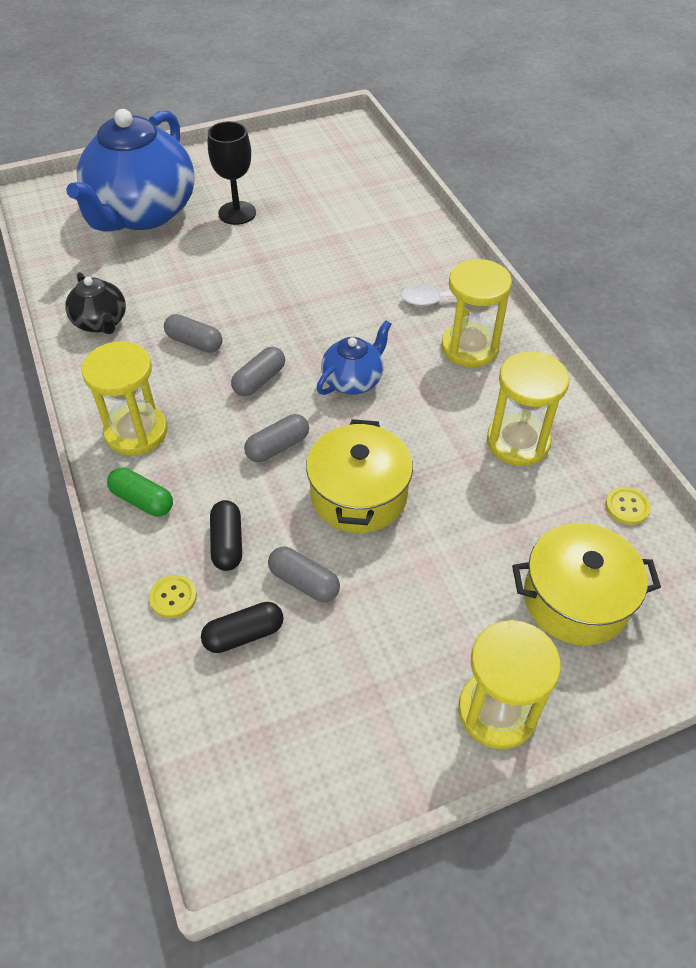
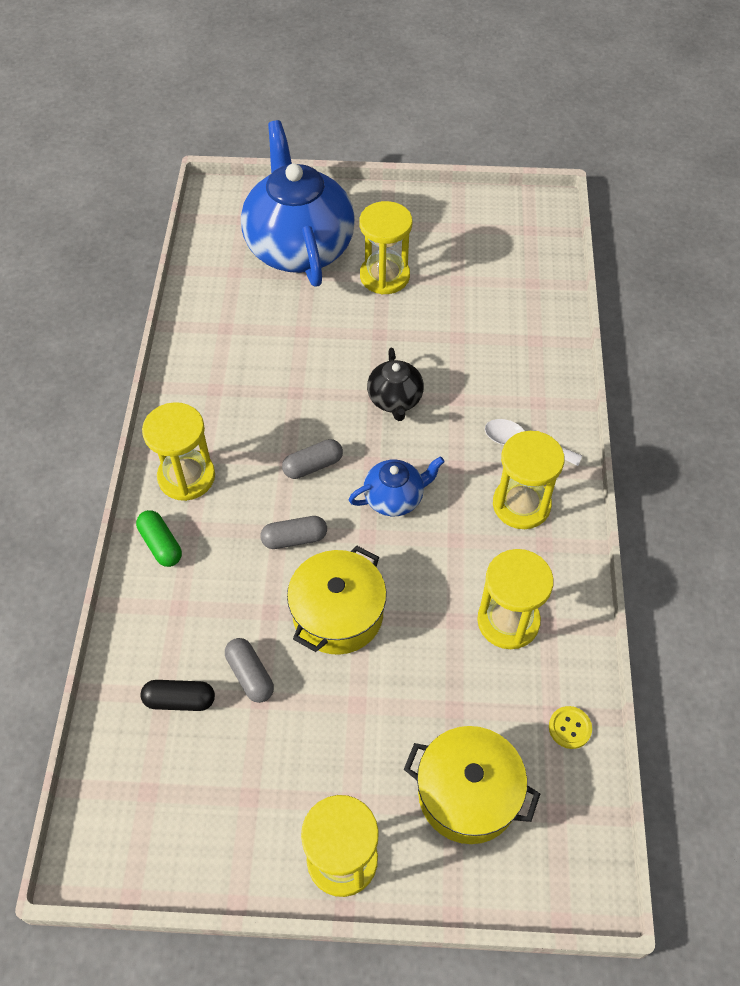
camera: 25 degrees right, 5 degrees up
(101, 322) = (209, 354): black teapot -> black teapot (395, 400)
(142, 213) = (299, 247): blue teapot -> blue teapot turned 120 degrees clockwise
(173, 597) = (142, 643): yellow button -> none
(194, 342) = (277, 405): grey capsule -> none
(227, 543) = (207, 613): black capsule -> none
(237, 213) = (384, 276): black goblet -> yellow hourglass

